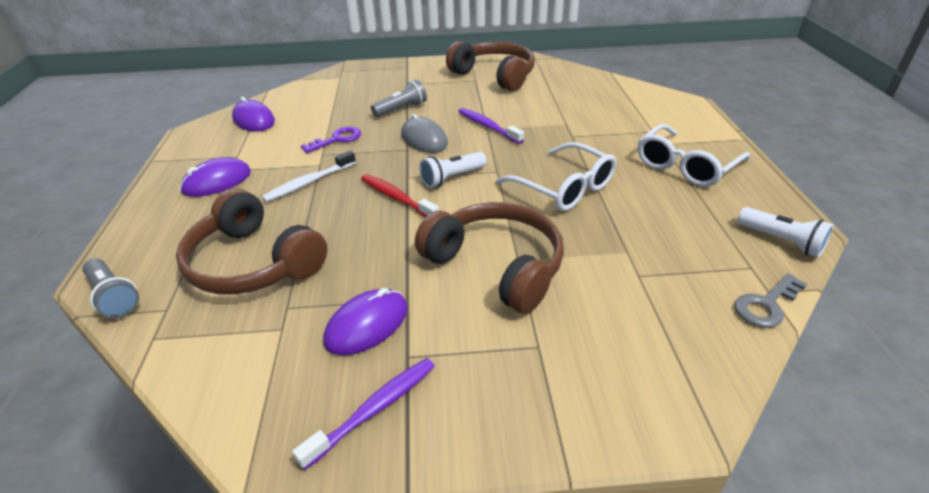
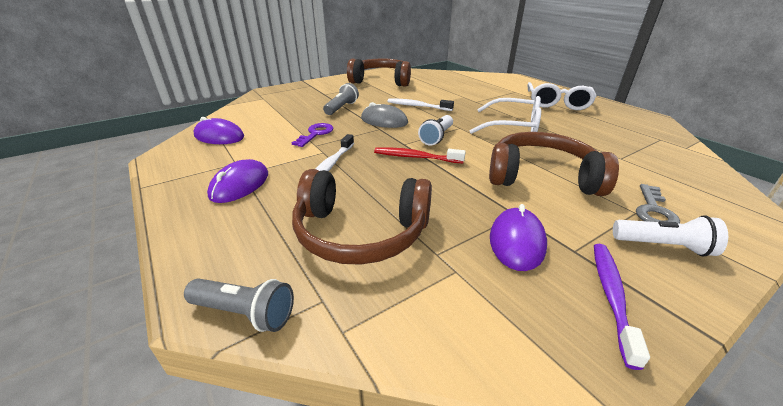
camera: 30 degrees left, 5 degrees down
(488, 126) = (417, 106): purple toothbrush -> white toothbrush
(766, 305) = (695, 153): grey key -> grey key (653, 210)
(781, 241) = (652, 124): white flashlight -> white flashlight (663, 246)

